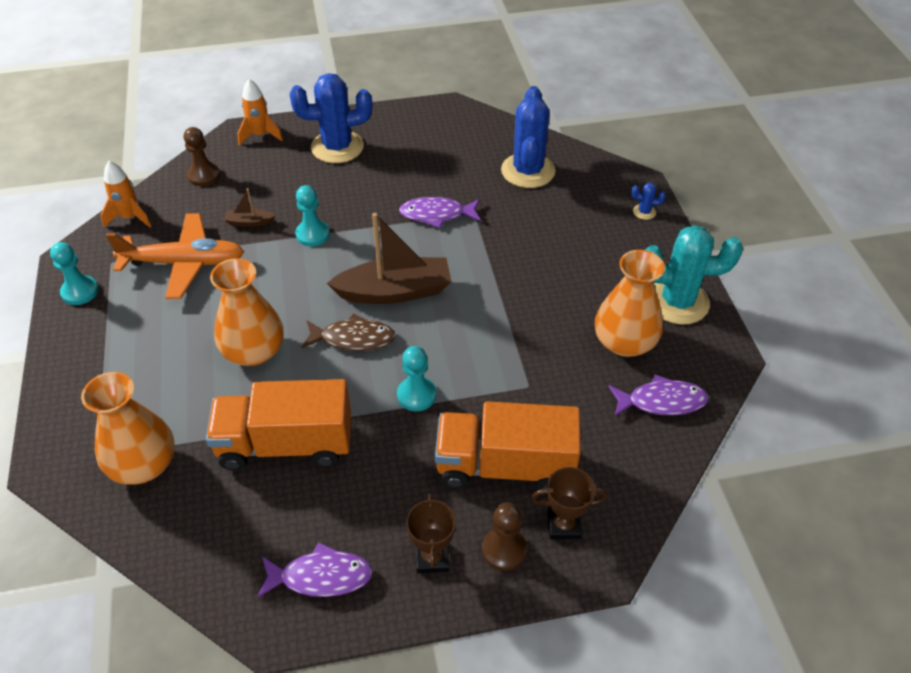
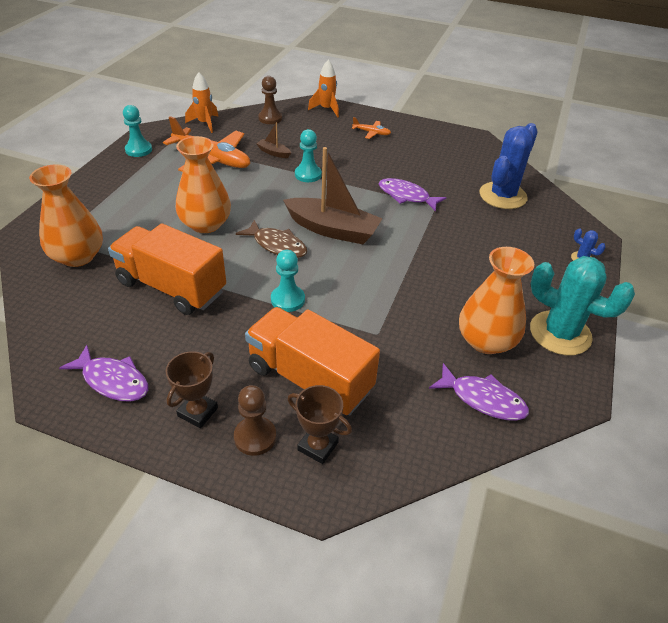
camera: 30 degrees right, 5 degrees down
(337, 147) = (371, 133): blue cactus -> orange plane

